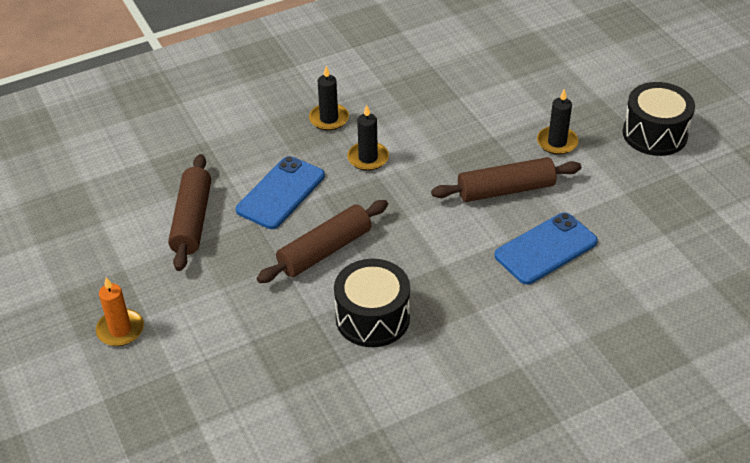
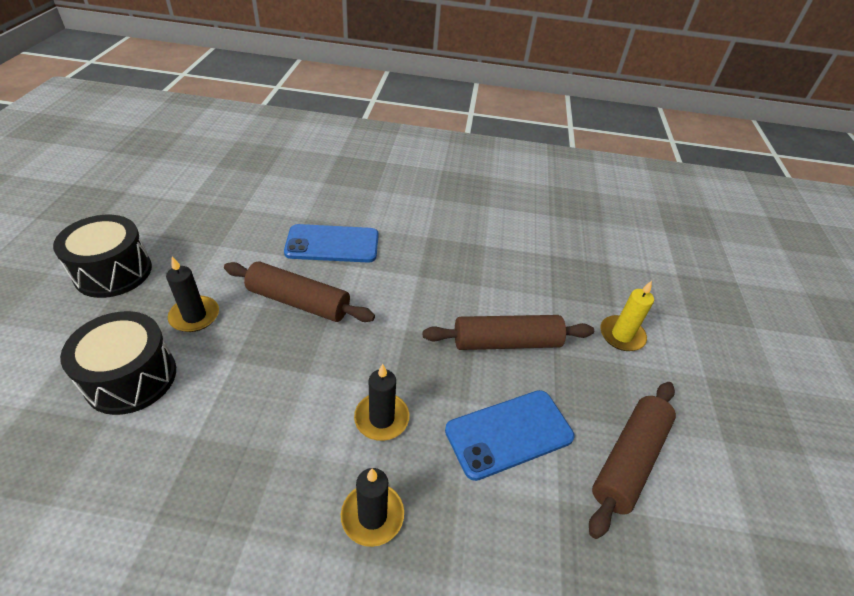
camera: 150 degrees left, 0 degrees up
(120, 330) = (734, 376): orange candle -> none
(232, 312) = (621, 335): none -> yellow candle
(372, 318) = (507, 271): black drum -> black drum (131, 378)

